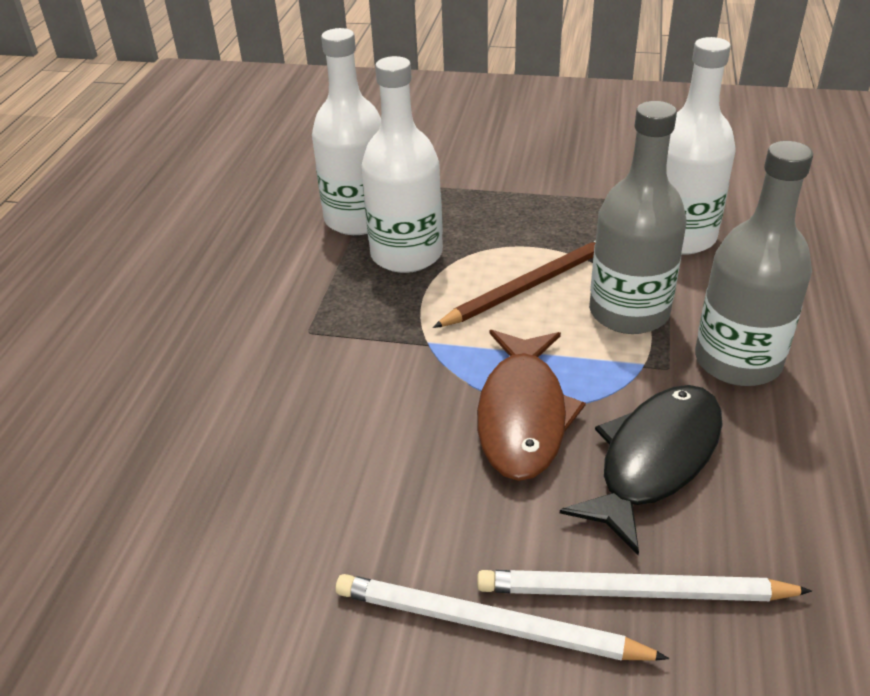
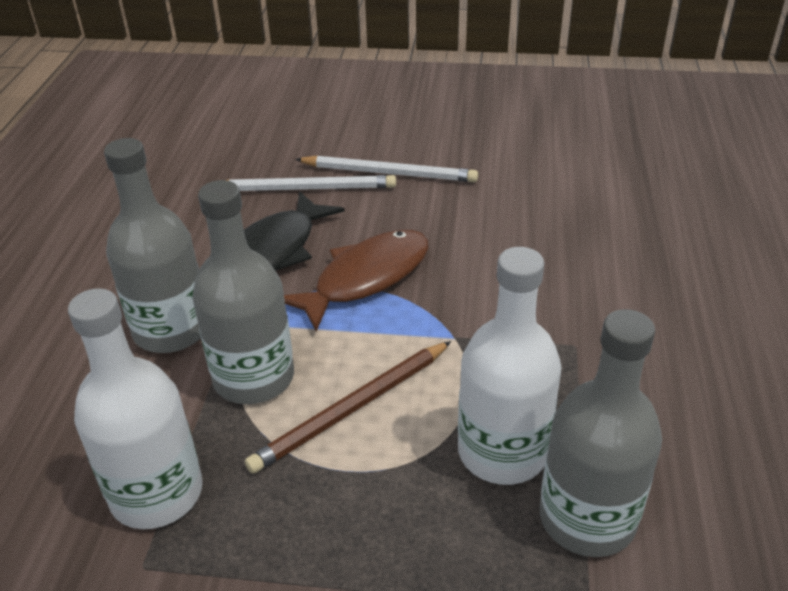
camera: 175 degrees right, 0 degrees up
(358, 219) = (587, 518): white bottle -> grey bottle
(523, 415) = (366, 278): brown fish -> brown fish turned 45 degrees clockwise

